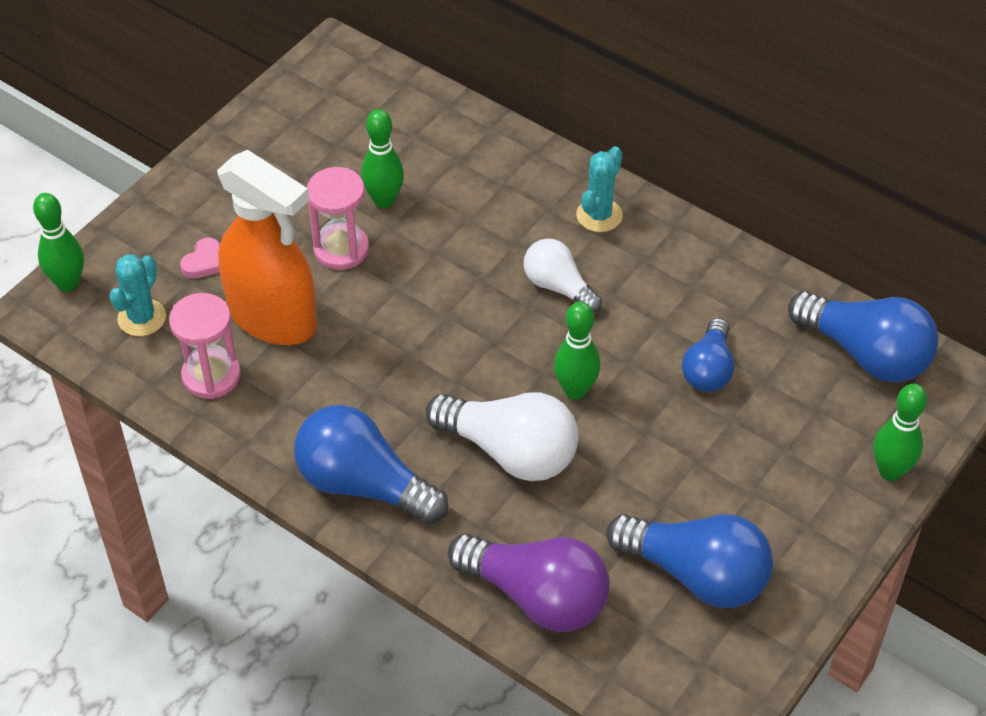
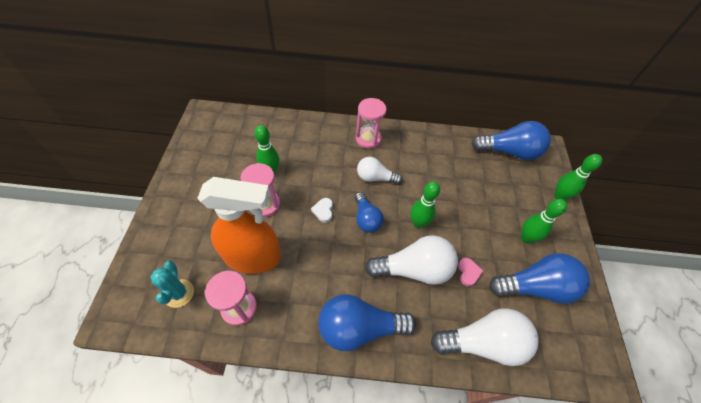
camera: 35 degrees left, 5 degrees up
(68, 283) = (122, 294): green bowling pin -> green bowling pin (526, 238)
(204, 262) = (197, 244): pink heart -> pink heart (468, 272)
(428, 301) = (323, 211): none -> white heart
(537, 596) = (483, 342): purple light bulb -> white light bulb
(599, 215) = (368, 139): turquoise cactus -> pink hourglass
(708, 369) = (461, 186): blue light bulb -> blue light bulb (366, 219)

